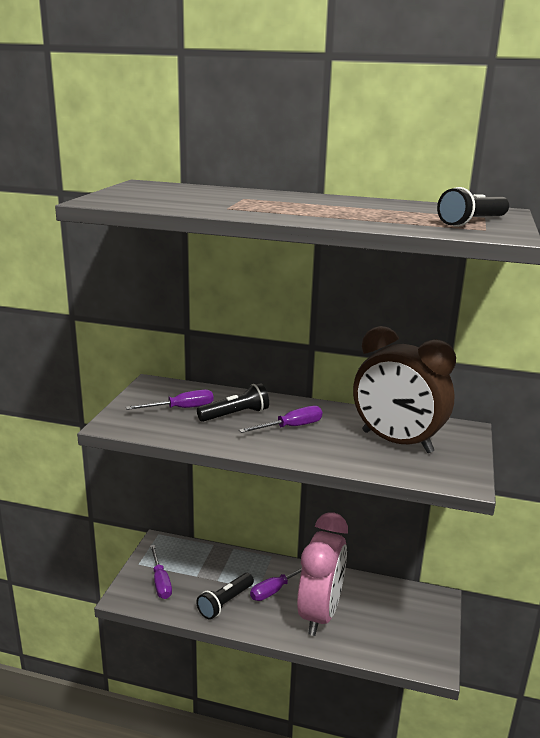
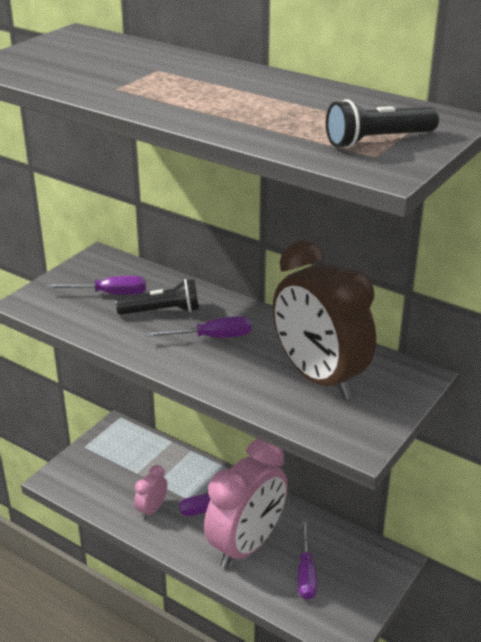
camera: 20 degrees right, 10 degrees up
(160, 582) = (97, 471): purple screwdriver -> purple screwdriver (306, 573)
(225, 603) = (152, 509): black flashlight -> pink clock

